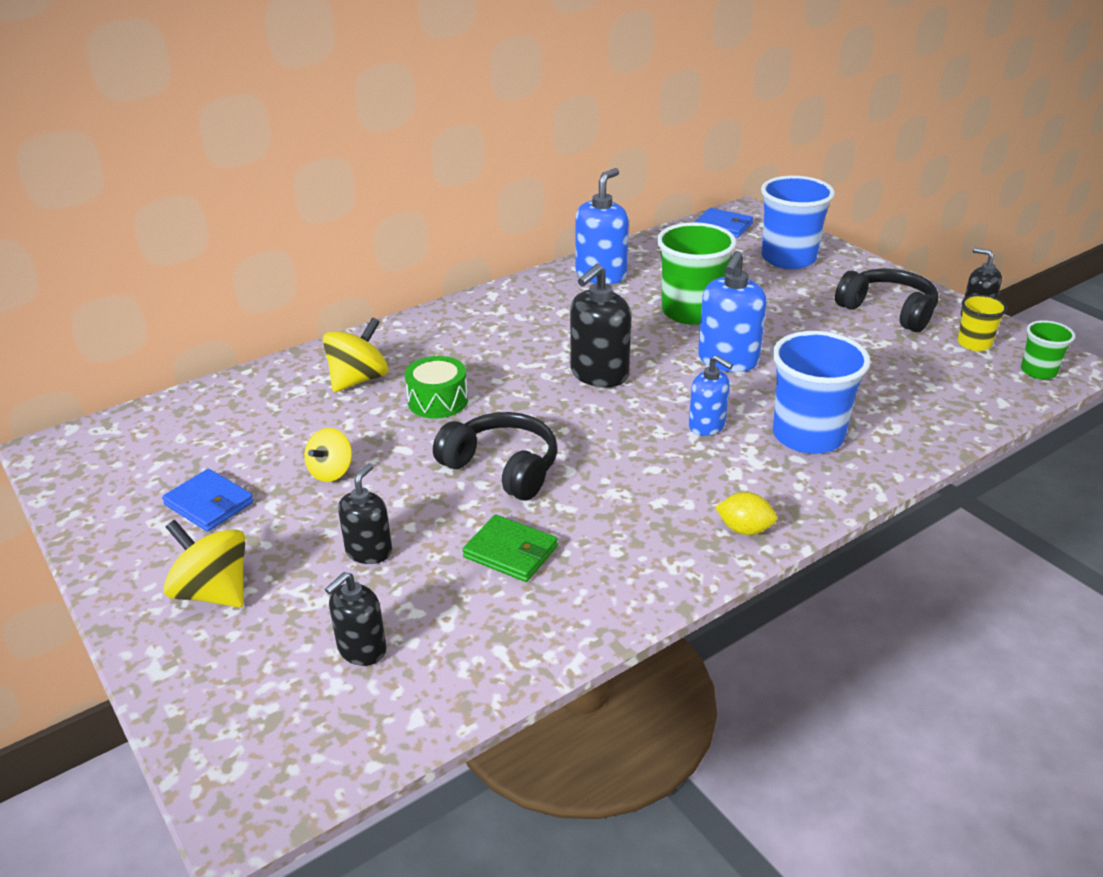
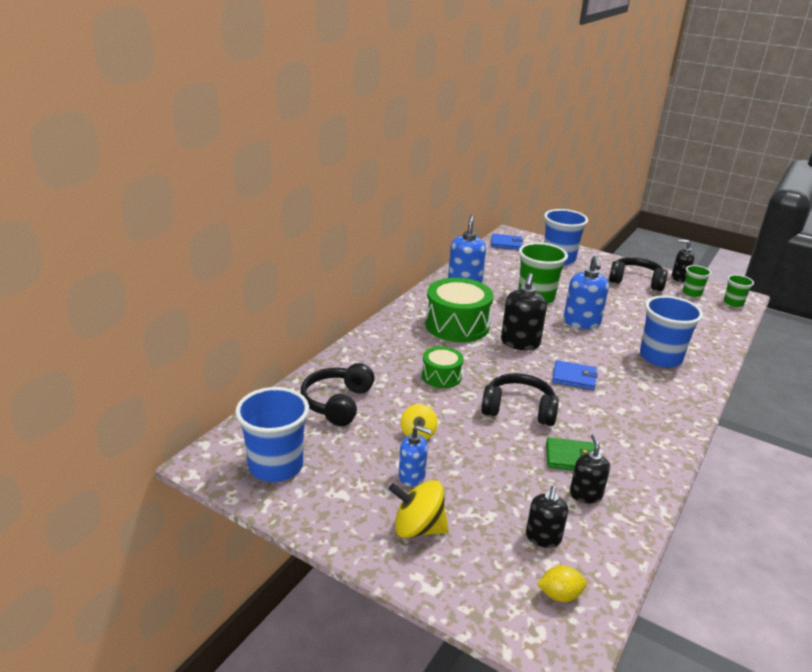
camera: 25 degrees left, 5 degrees down
(123, 472) = (276, 466): none -> blue cup
(209, 503) = (358, 472): blue wallet -> blue wallet (574, 377)
(268, 410) = (337, 403): none -> black headphones
(358, 380) = (378, 372): yellow spinning top -> none
(369, 551) = (490, 478): black soap dispenser -> black soap dispenser (585, 494)
(530, 334) = (457, 325): none -> green drum
(707, 426) = (605, 362): blue soap dispenser -> blue soap dispenser (412, 476)
(744, 529) = (677, 415): yellow lemon -> yellow lemon (559, 595)
(974, 344) = (692, 293): yellow cup -> green cup

